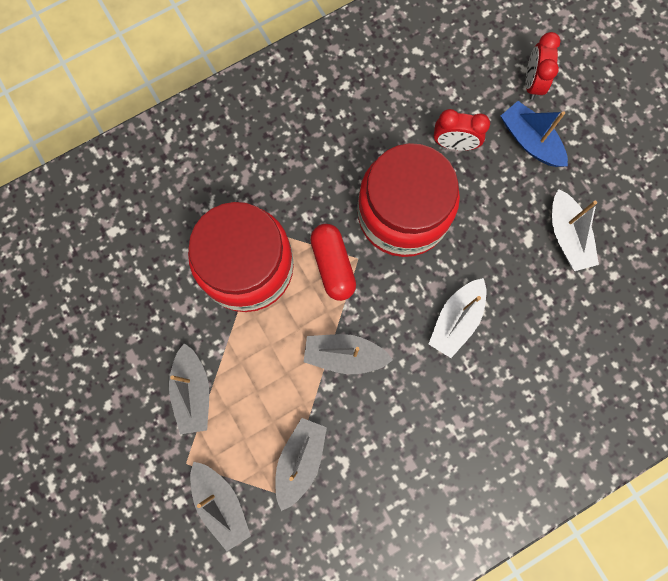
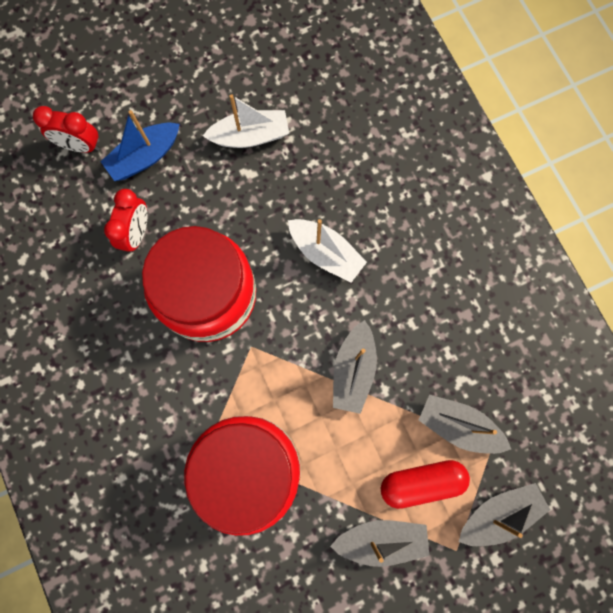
camera: 85 degrees left, 0 degrees up
(333, 265) = (256, 374): red capsule -> red capsule (421, 482)

